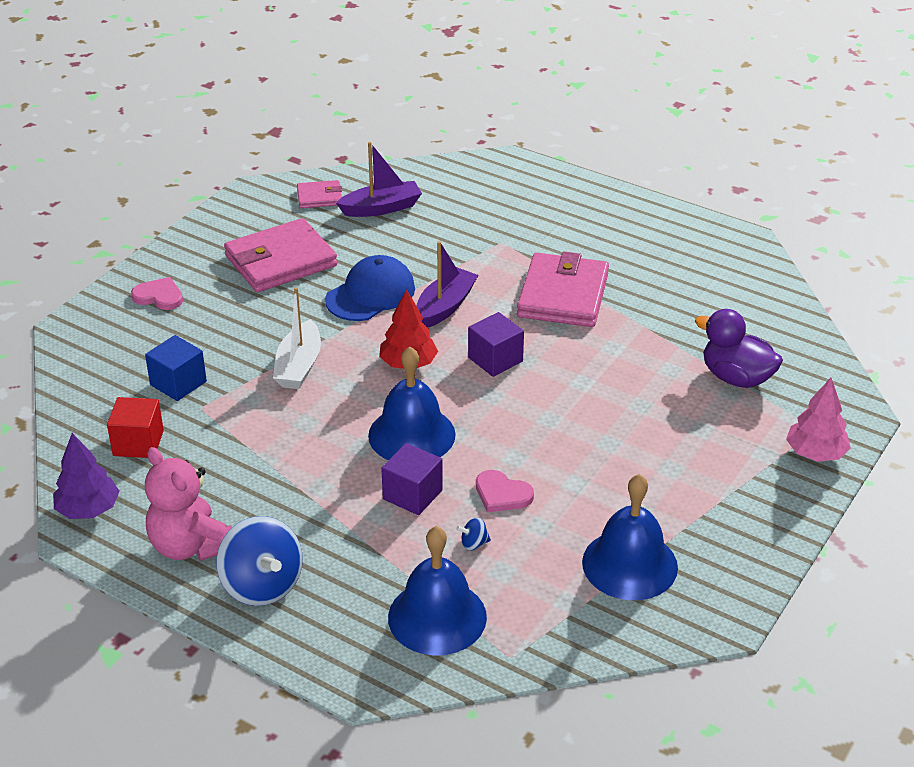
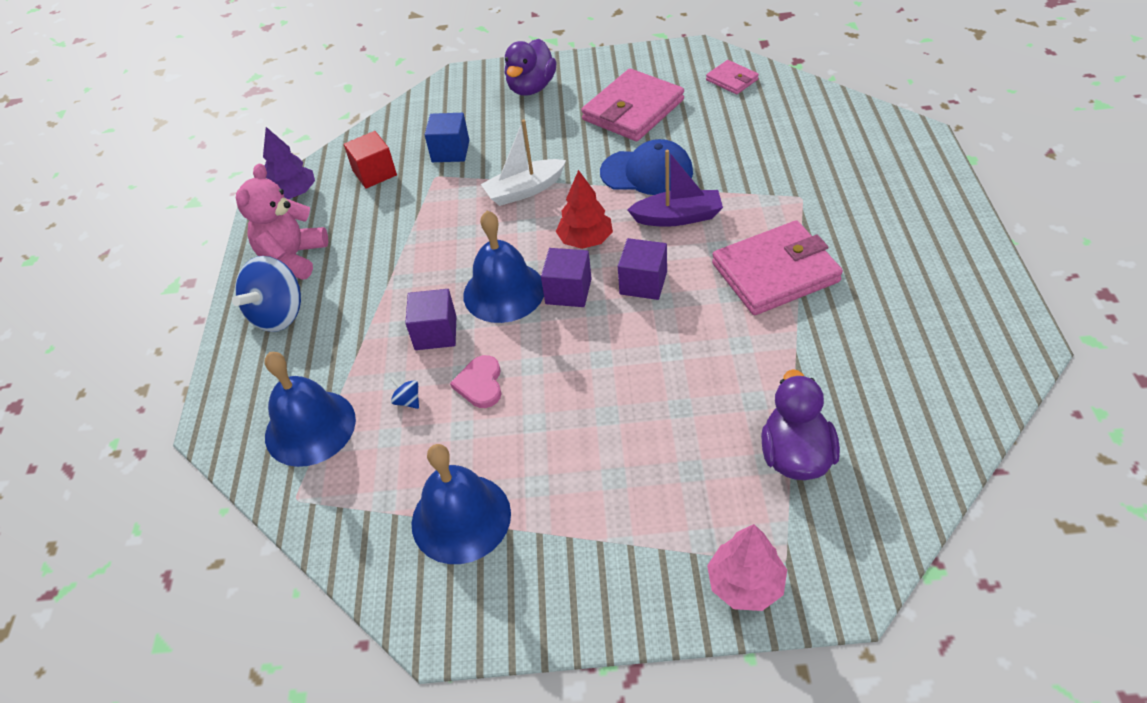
camera: 60 degrees right, 10 degrees up
(159, 296) = (531, 87): pink heart -> purple duck
(281, 261) = (633, 110): pink wallet -> pink wallet turned 75 degrees counterclockwise
(381, 208) = (759, 114): purple boat -> none
(456, 400) = (568, 291): none -> purple cube

